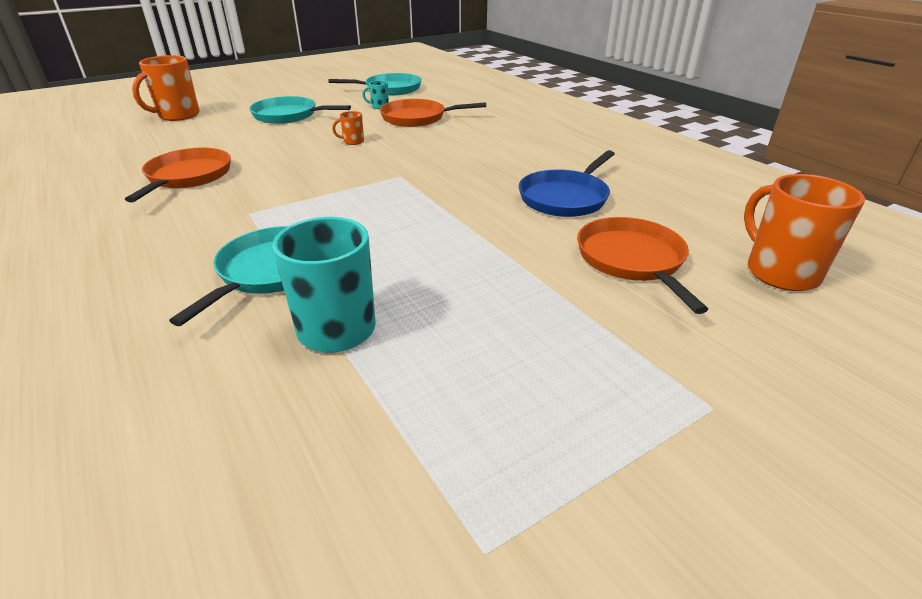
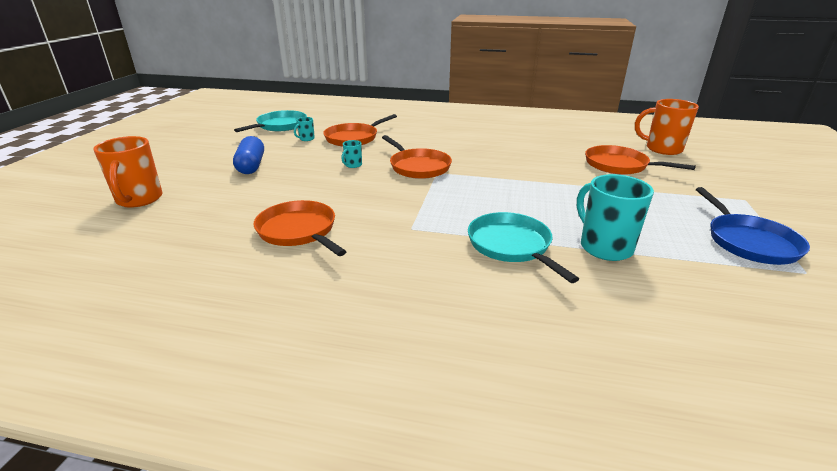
camera: 45 degrees left, 5 degrees down
(288, 115) = (251, 166): turquoise pan -> blue capsule
(353, 141) = (353, 165): orange mug -> turquoise mug
(398, 164) = (418, 167): none -> orange pan
(565, 198) = (536, 151): blue pan -> blue pan (749, 242)

